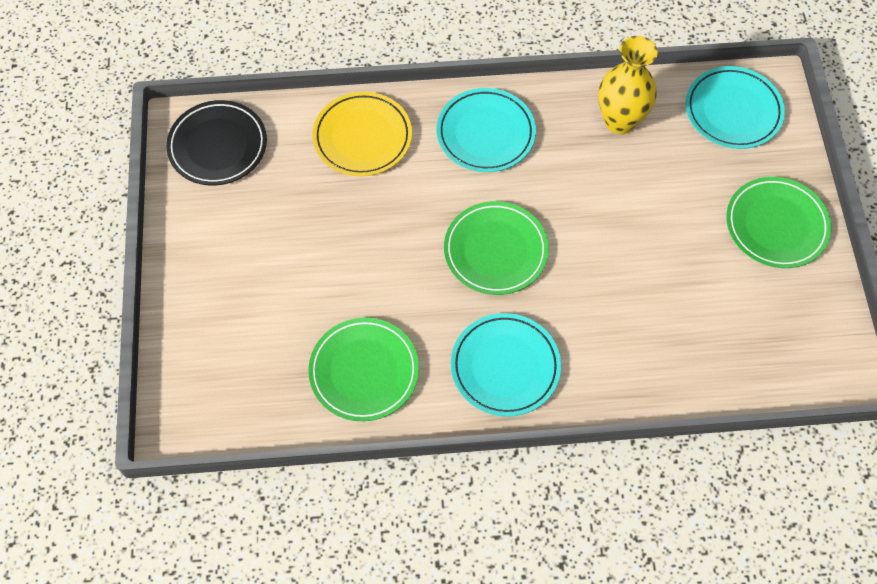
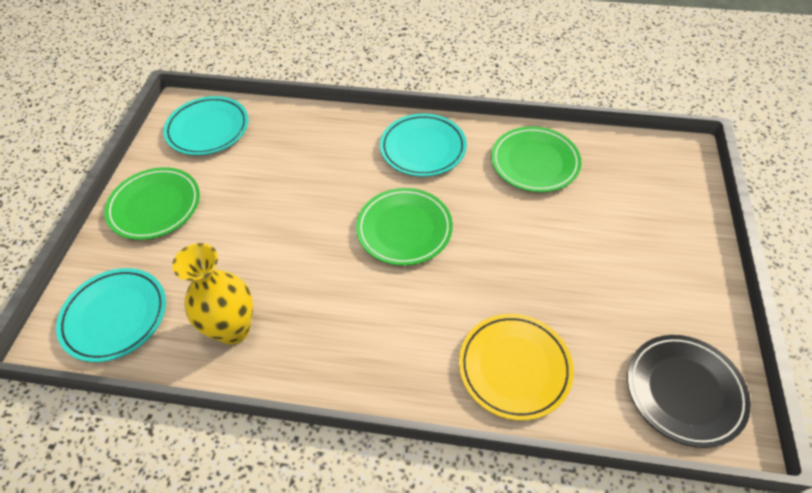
camera: 165 degrees left, 10 degrees down
(485, 133) = (378, 344): turquoise plate -> turquoise plate (208, 129)

